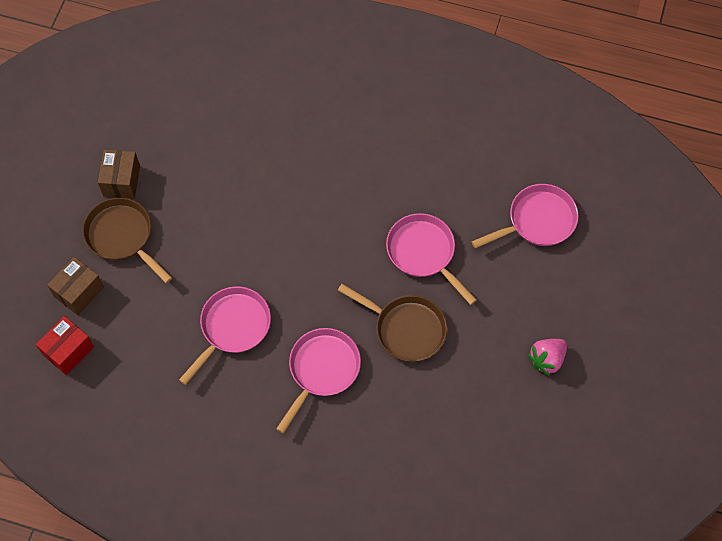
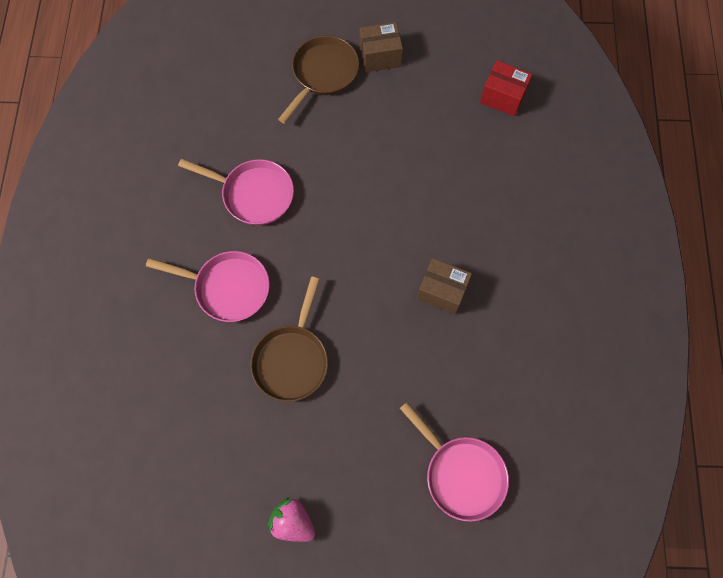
camera: 75 degrees right, 5 degrees up
(68, 351) = (198, 66): red box -> red box (502, 97)
(79, 292) = (257, 56): brown box -> brown box (442, 291)
(423, 253) = (385, 356): pink pan -> none

